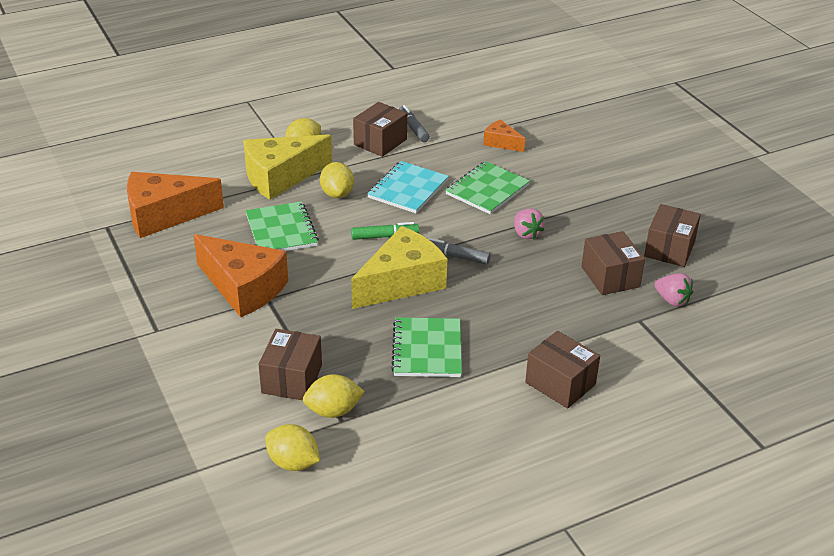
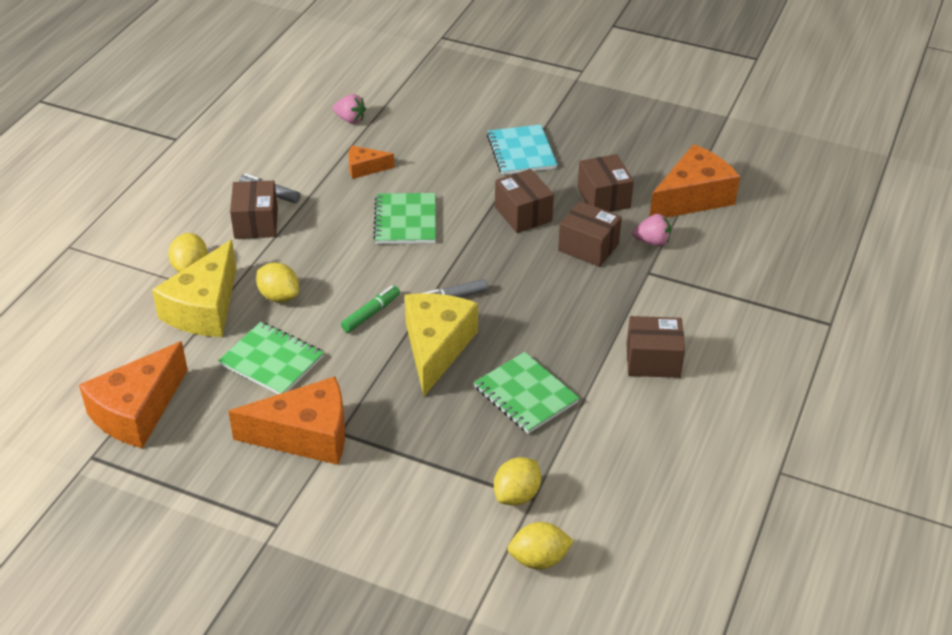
camera: 40 degrees left, 5 degrees up
(292, 379) = (451, 490): brown box -> brown box (523, 214)
(408, 189) = (337, 257): turquoise notebook -> turquoise notebook (521, 152)
(526, 234) = (483, 245): pink strawberry -> pink strawberry (350, 119)
(752, 286) = (693, 198): none -> orange cheese

